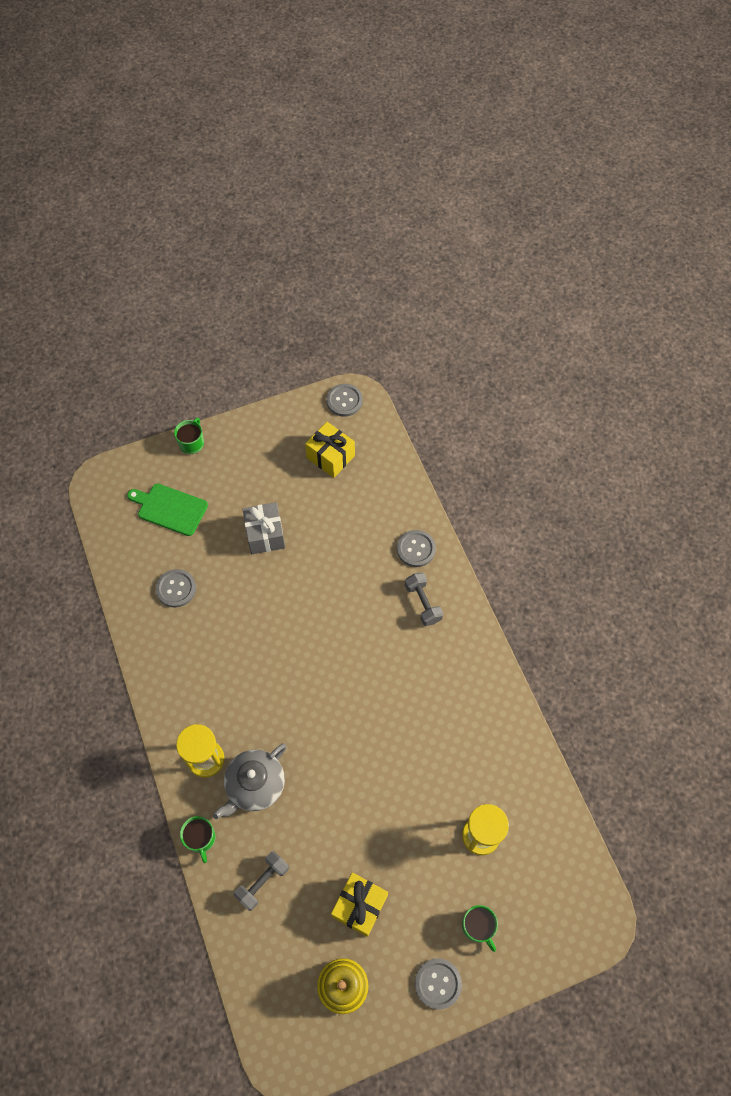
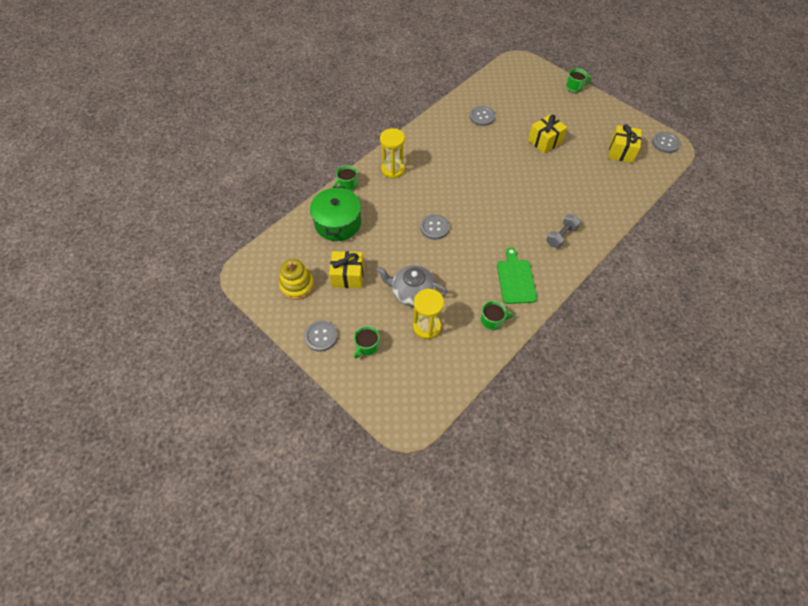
camera: 65 degrees right, 5 degrees down
(170, 509) = (527, 95): green cutting board -> green cutting board (515, 279)
(255, 785) = (391, 197): grey teapot -> grey teapot (412, 292)
(262, 882) = (338, 223): grey dumbbell -> green pot
(265, 535) = (544, 141): grey gift -> yellow gift
(416, 549) = (595, 218): grey button -> grey button (434, 227)
(505, 751) = (492, 321): none -> green mug

